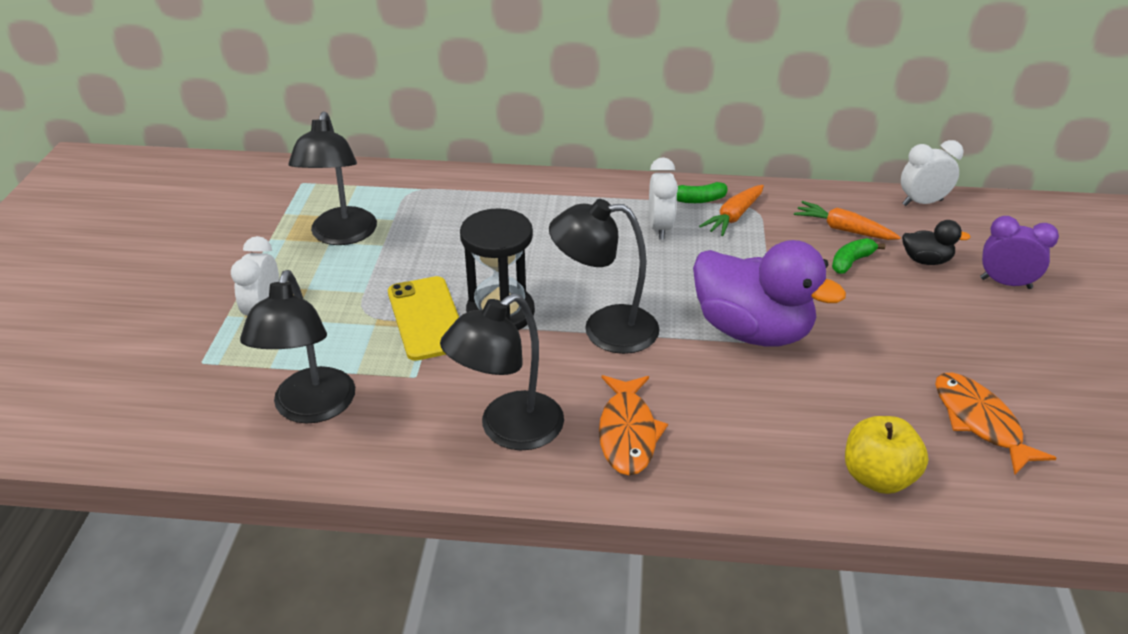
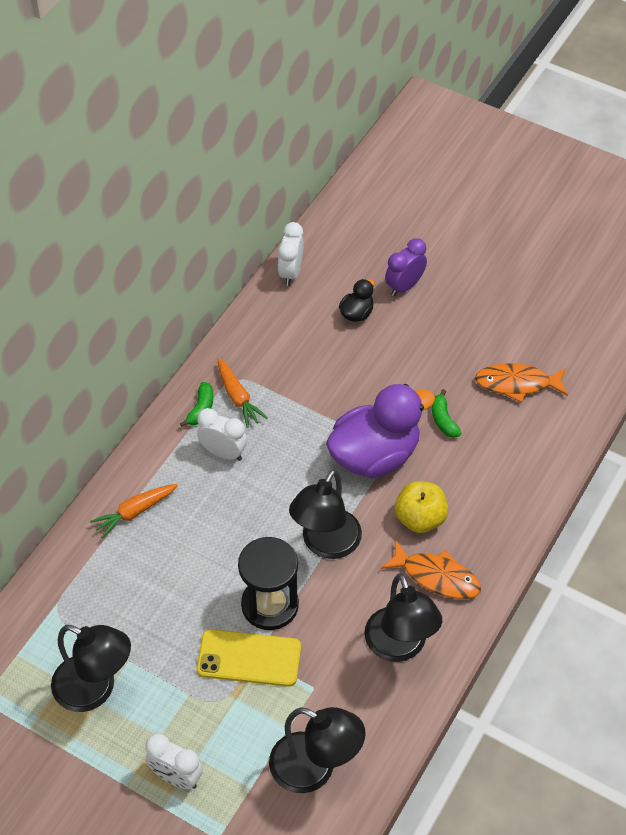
camera: 65 degrees left, 15 degrees up
(843, 229) = (294, 339): orange carrot -> orange carrot (135, 512)
(851, 262) = (334, 356): green banana -> green banana (443, 420)
(877, 477) = (535, 462): yellow apple -> yellow apple (420, 518)

